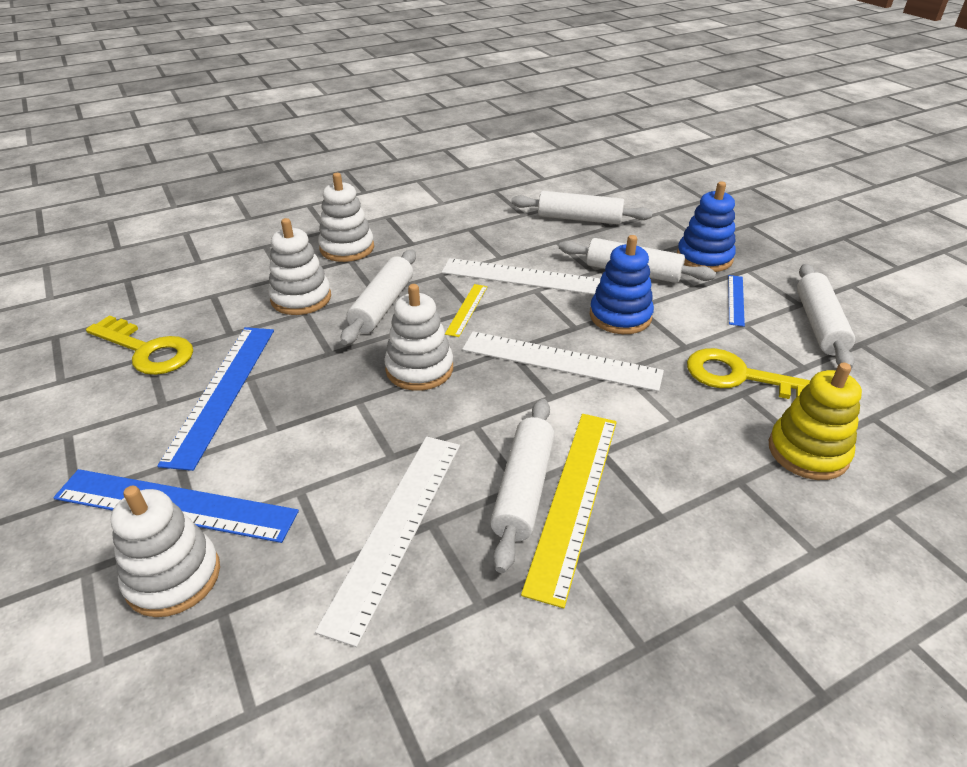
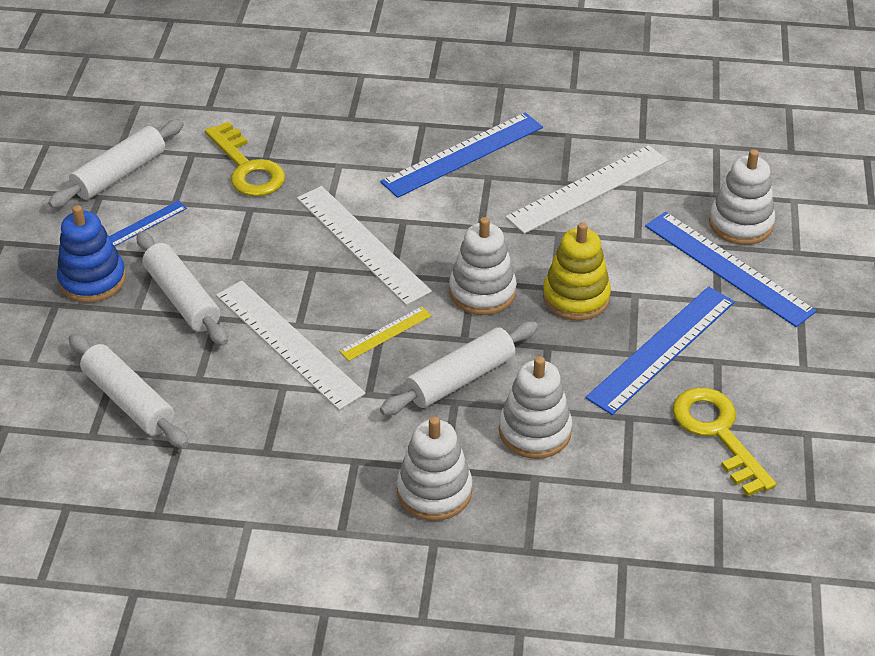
camera: 145 degrees left, 5 degrees up
(523, 489) = (488, 173): white rolling pin -> none
(573, 499) = (463, 155): yellow ruler -> blue ruler
(620, 316) = (261, 259): blue stacking toy -> none
(808, 452) = (284, 111): yellow stacking toy -> yellow stacking toy (576, 297)

